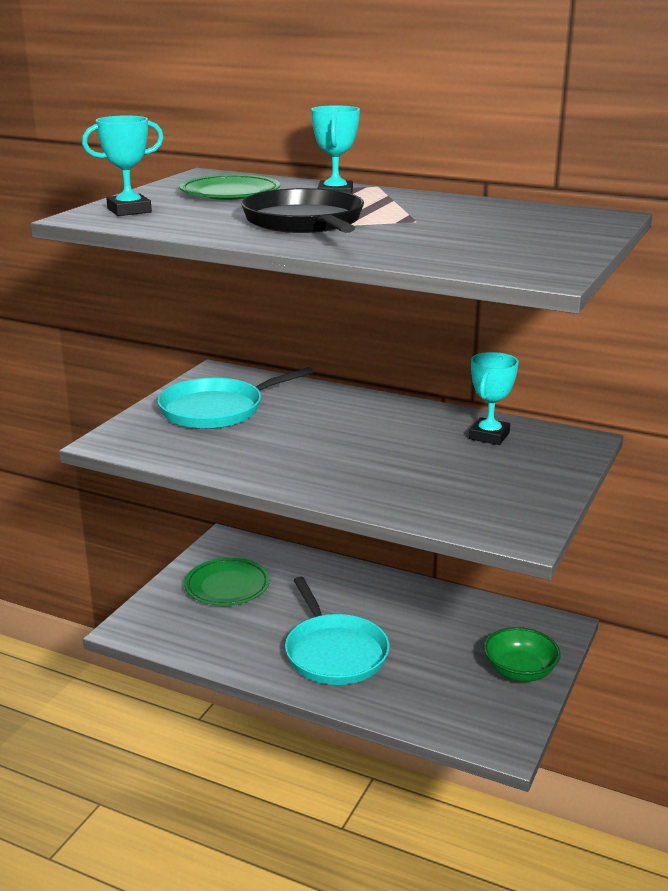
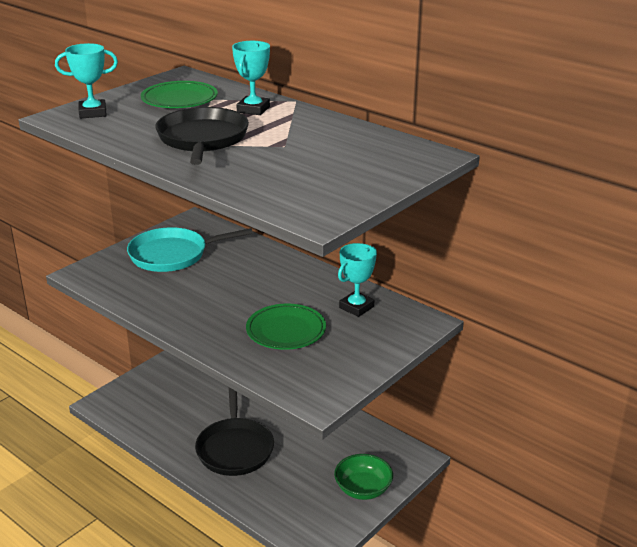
camera: 15 degrees right, 5 degrees up
(227, 586) = (186, 381): green plate -> green plate (286, 331)
(334, 653) = (235, 448): turquoise pan -> black pan

